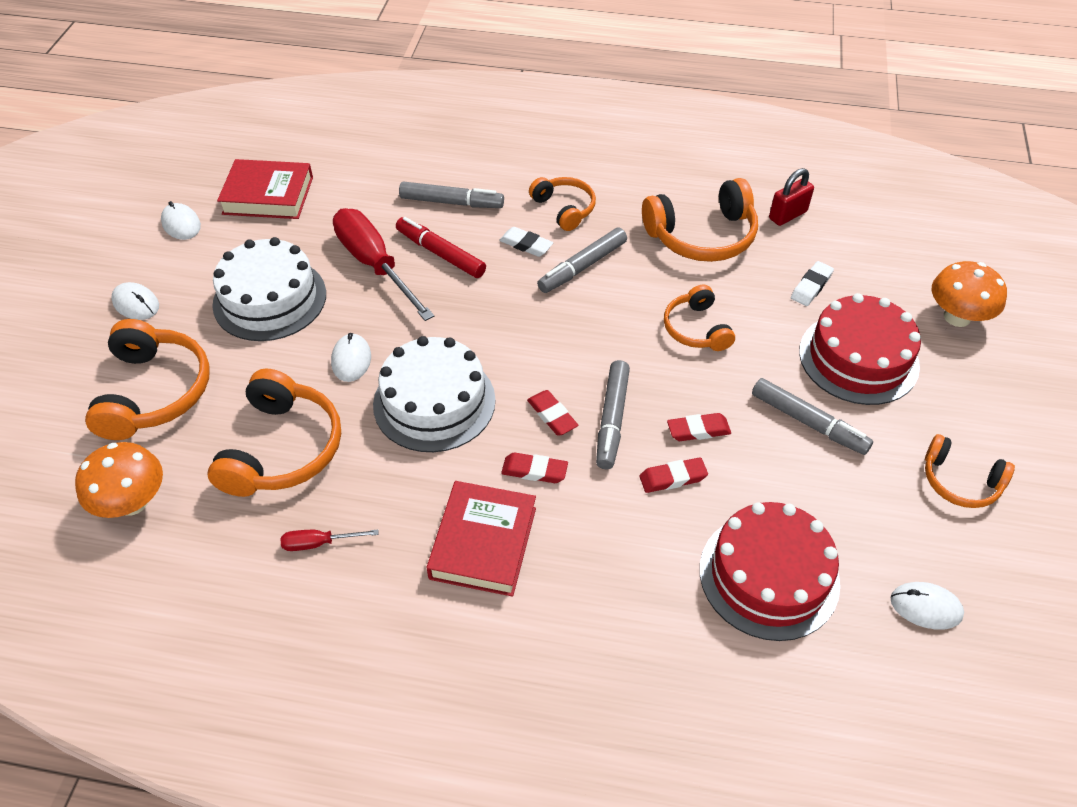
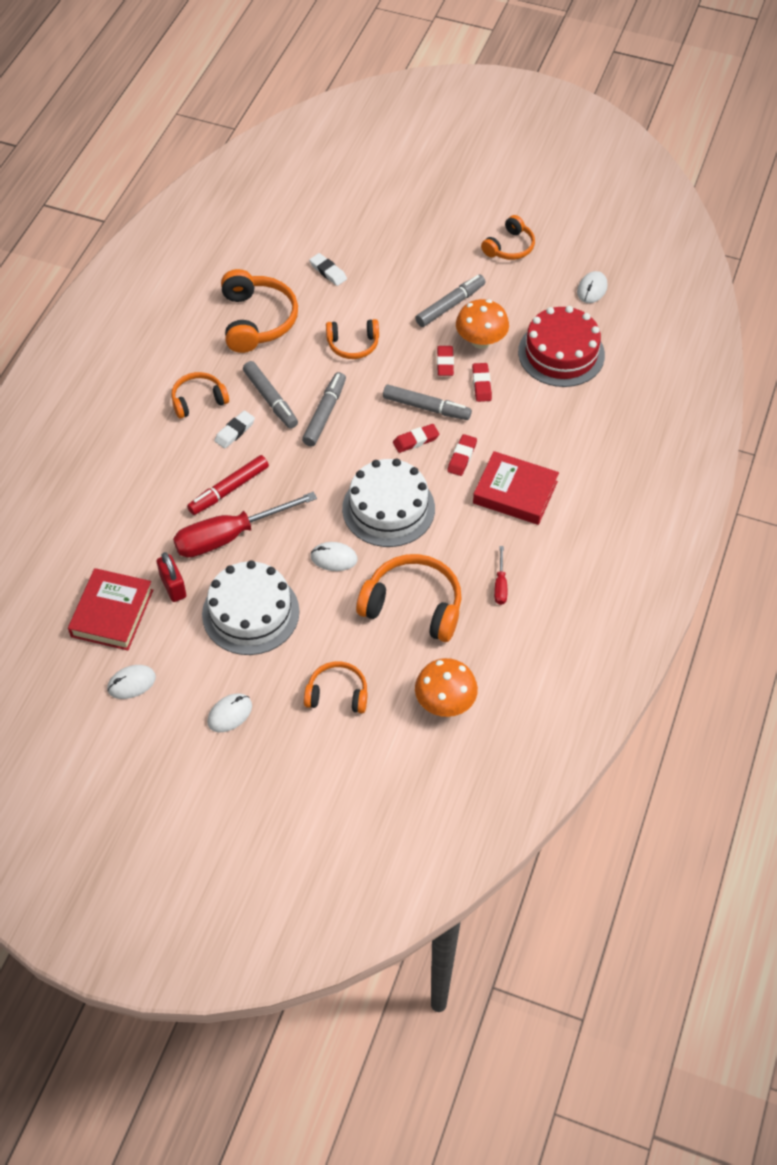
camera: 80 degrees left, 5 degrees up
(154, 392) = (337, 694): orange headphones -> orange headphones, size x0.60
(451, 202) = (166, 476): grey marker -> grey marker (325, 414)
(787, 215) = (249, 265): red padlock -> red padlock (173, 586)
(858, 358) = (401, 265): red cake -> none
(957, 317) = (376, 205): orange mushroom -> orange mushroom (481, 341)

